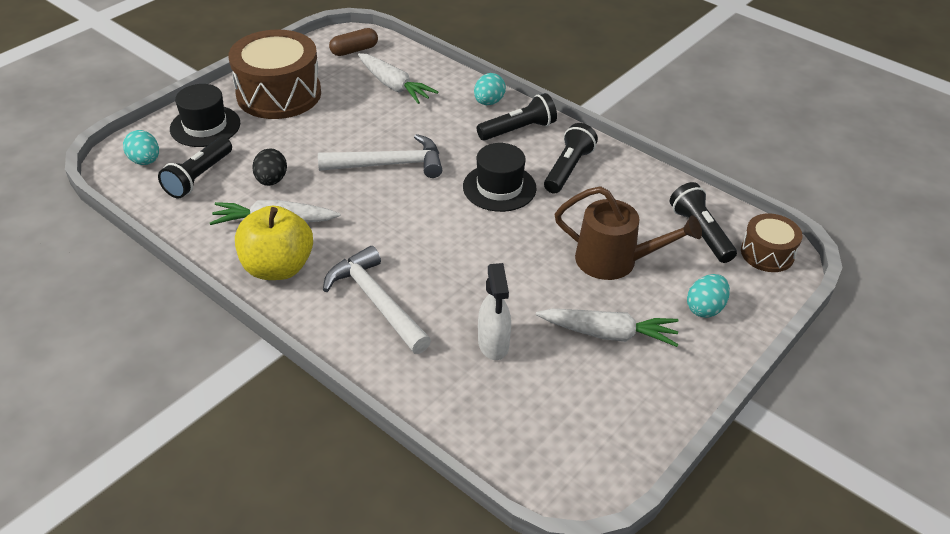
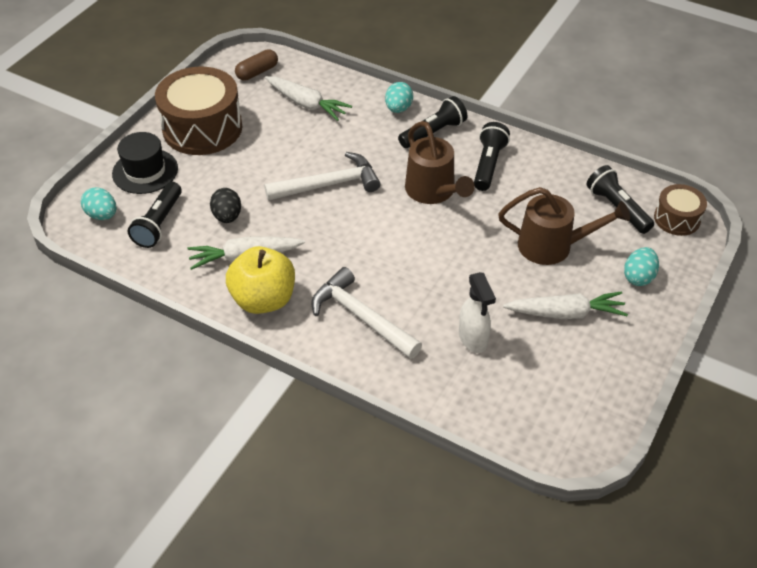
camera: 10 degrees left, 5 degrees up
(499, 187) = (434, 192): black hat -> brown watering can

